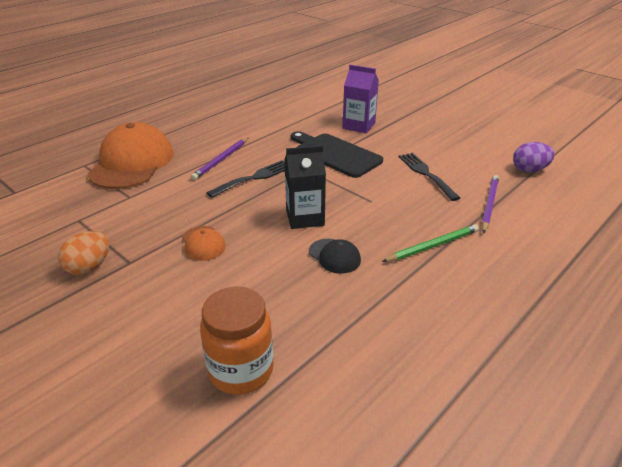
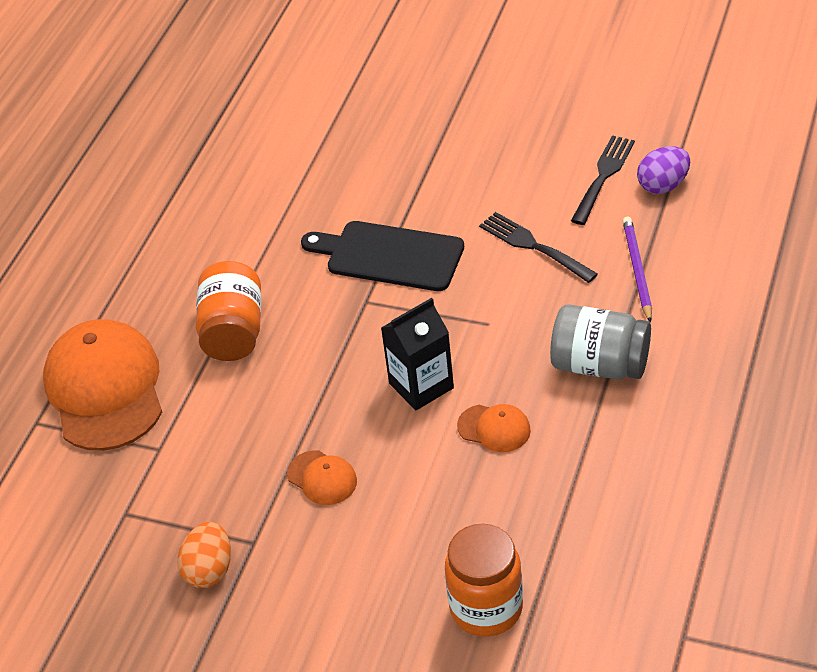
camera: 20 degrees left, 10 degrees up
(221, 160) = (233, 332): purple pencil -> orange jar
(253, 178) = (306, 347): black fork -> black fork (603, 177)
(334, 256) = (494, 428): black cap -> orange cap
(359, 126) = (387, 183): purple carton -> none
(433, 246) = (599, 365): green pencil -> grey jar

